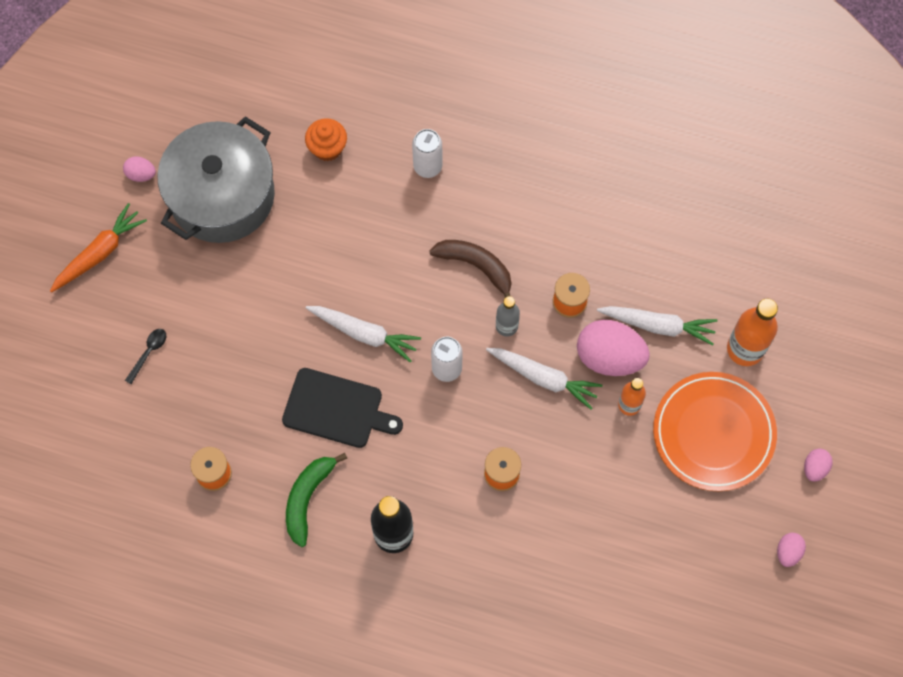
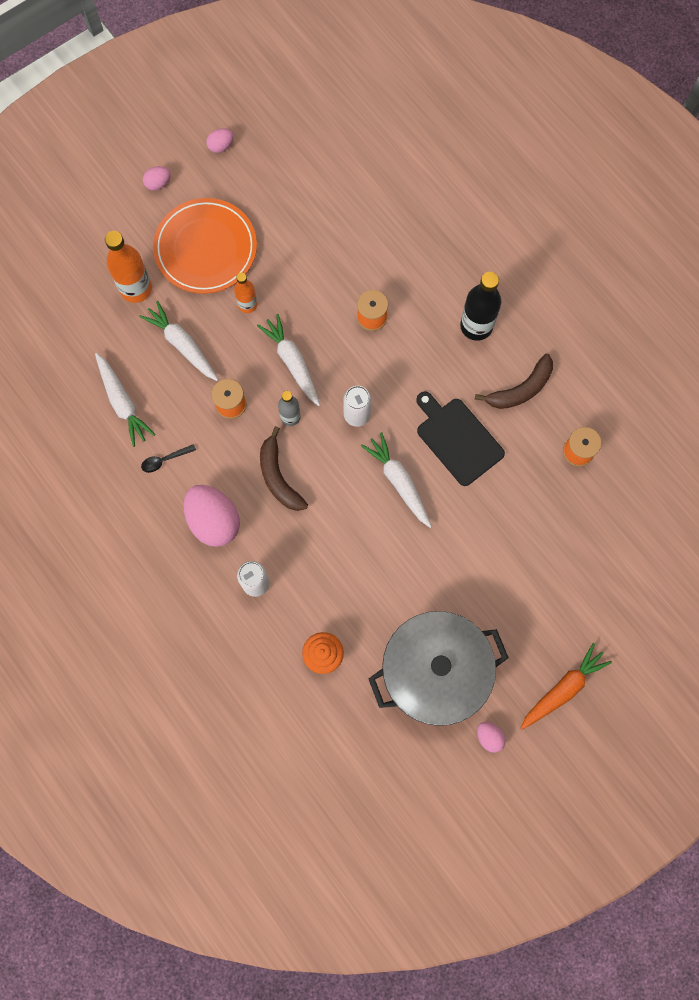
camera: 145 degrees left, 5 degrees up
(100, 253) = (563, 688): orange carrot -> orange carrot turned 150 degrees clockwise
(148, 353) = (572, 577): black spoon -> black spoon (164, 460)
(308, 498) = (520, 389): green banana -> brown banana
(609, 357) = (234, 346): pink egg -> pink egg (214, 521)
(667, 238) = (123, 403): none -> white carrot

